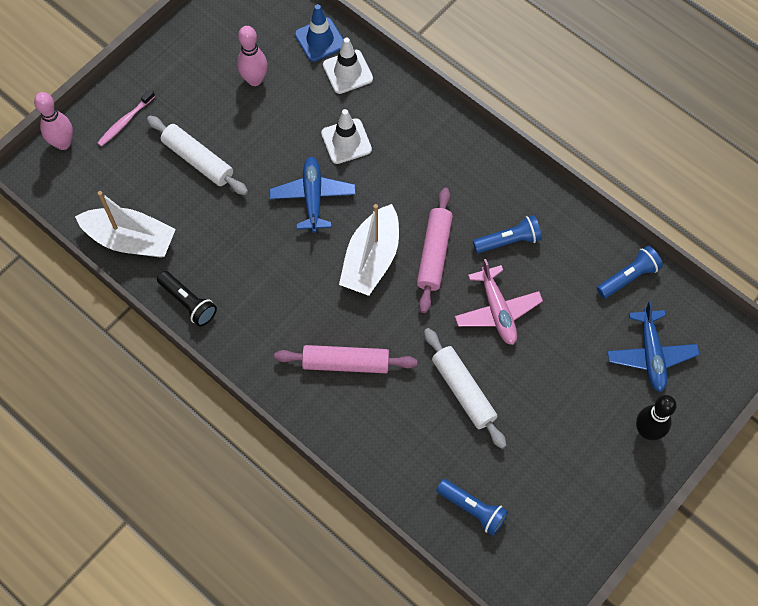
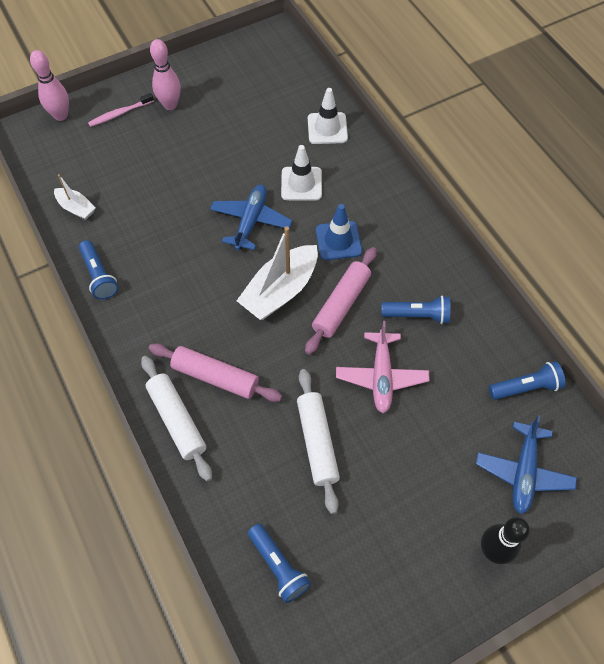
camera: 20 degrees right, 5 degrees down
(130, 240) = (76, 208): white boat -> white boat, size x0.53
(188, 303) = (99, 276): black flashlight -> blue flashlight
(198, 160) = (165, 161): white rolling pin -> white rolling pin (177, 420)
(254, 80) = (244, 112): pink bowling pin -> pink bowling pin (170, 105)
(320, 40) = (314, 97): blue traffic cone -> blue traffic cone (338, 241)

